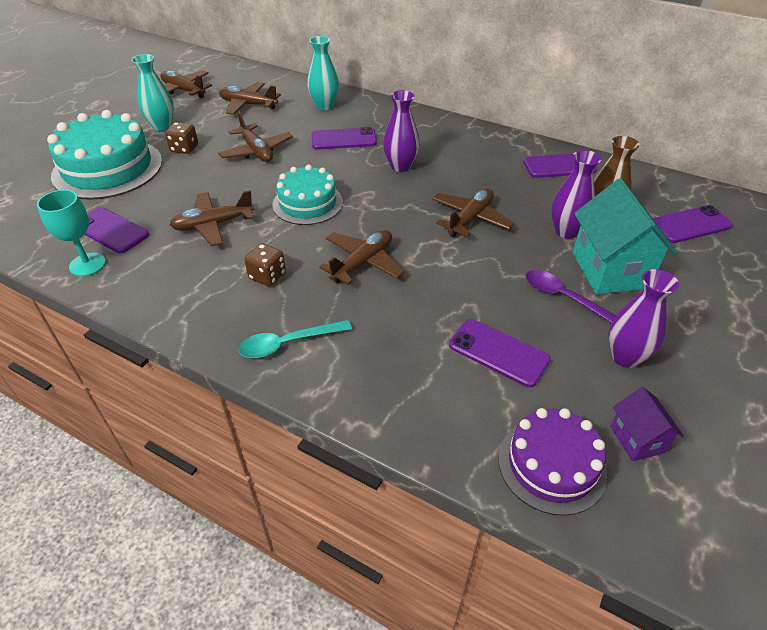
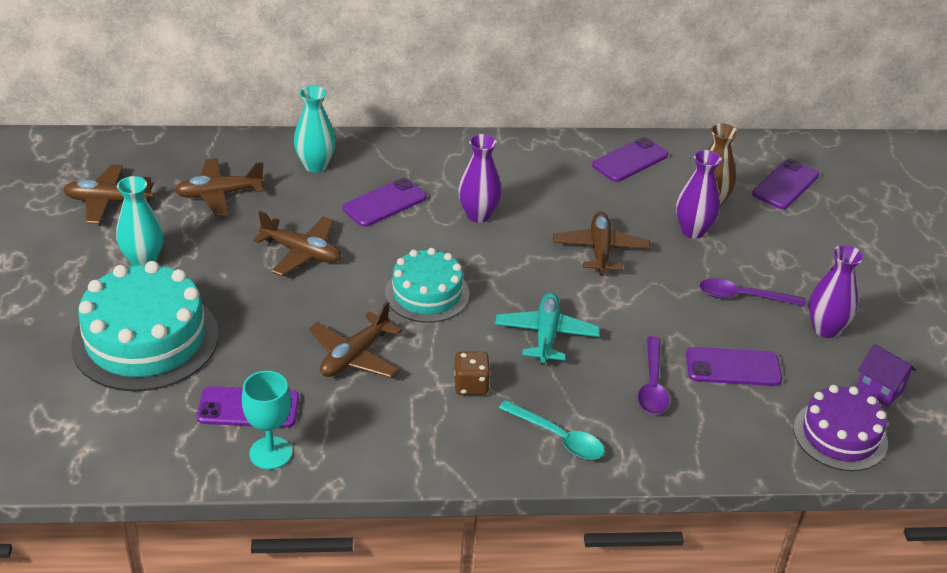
camera: 35 degrees left, 5 degrees down
(184, 148) = (210, 280): brown dice -> none
(288, 343) = (558, 437): turquoise spoon -> turquoise spoon turned 90 degrees counterclockwise
(363, 263) = (546, 335): brown plane -> turquoise plane
(410, 336) = (652, 384): none -> purple spoon
(609, 270) = (757, 256): turquoise house -> none

